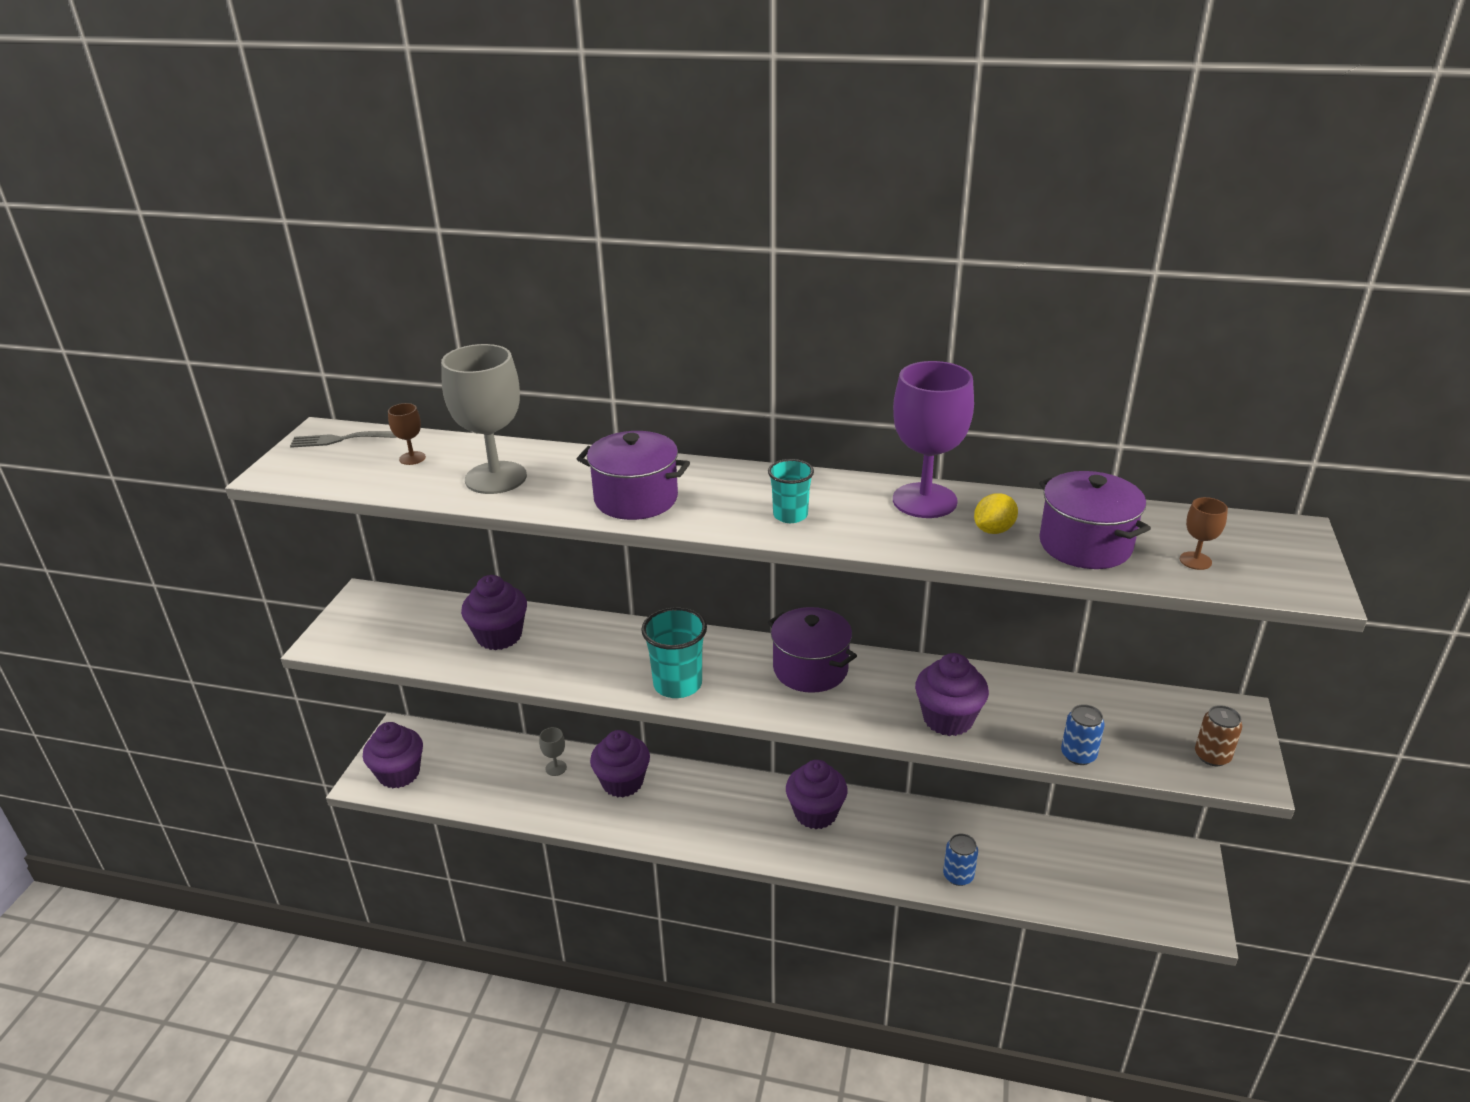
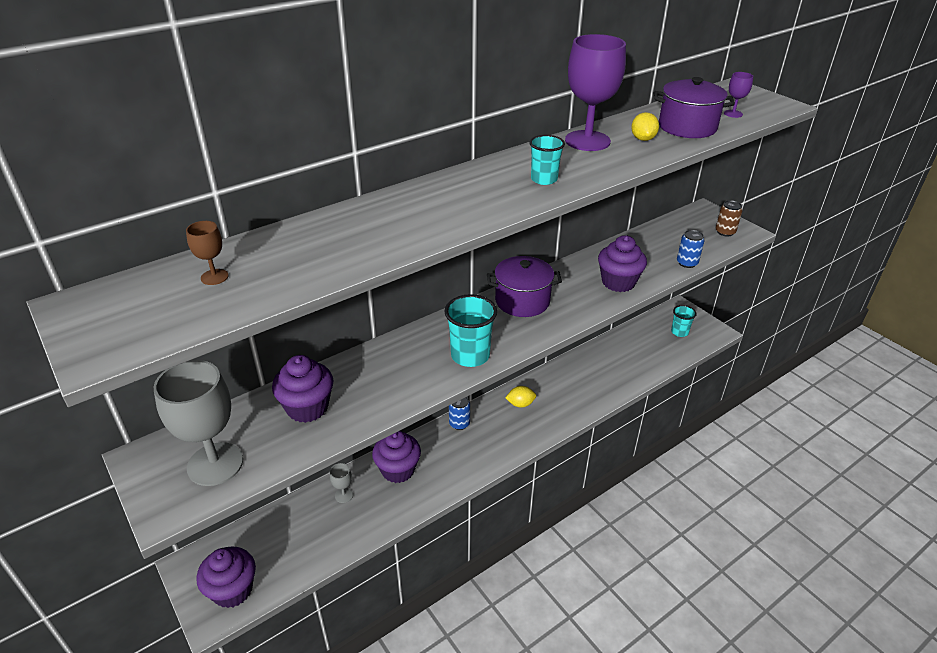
camera: 50 degrees left, 5 degrees up
(339, 440) = (107, 300): grey fork -> none
(496, 478) = (317, 254): grey goblet -> grey goblet (215, 464)
(636, 499) = (442, 216): purple pot -> none
(815, 813) = (520, 404): purple cupcake -> yellow lemon
(958, 876) = (617, 382): blue can -> blue can (459, 423)
(1139, 884) = (679, 332): none -> turquoise cup
(1195, 561) = (733, 114): brown goblet -> purple goblet

